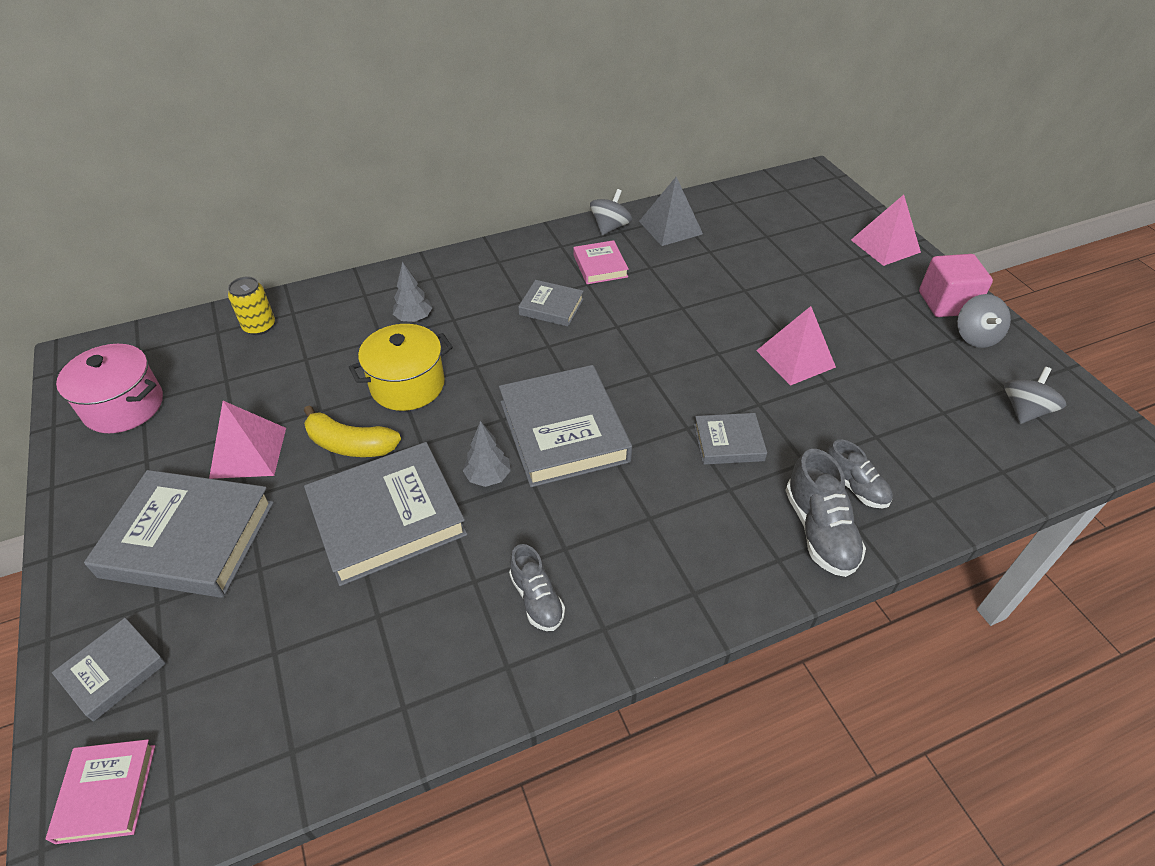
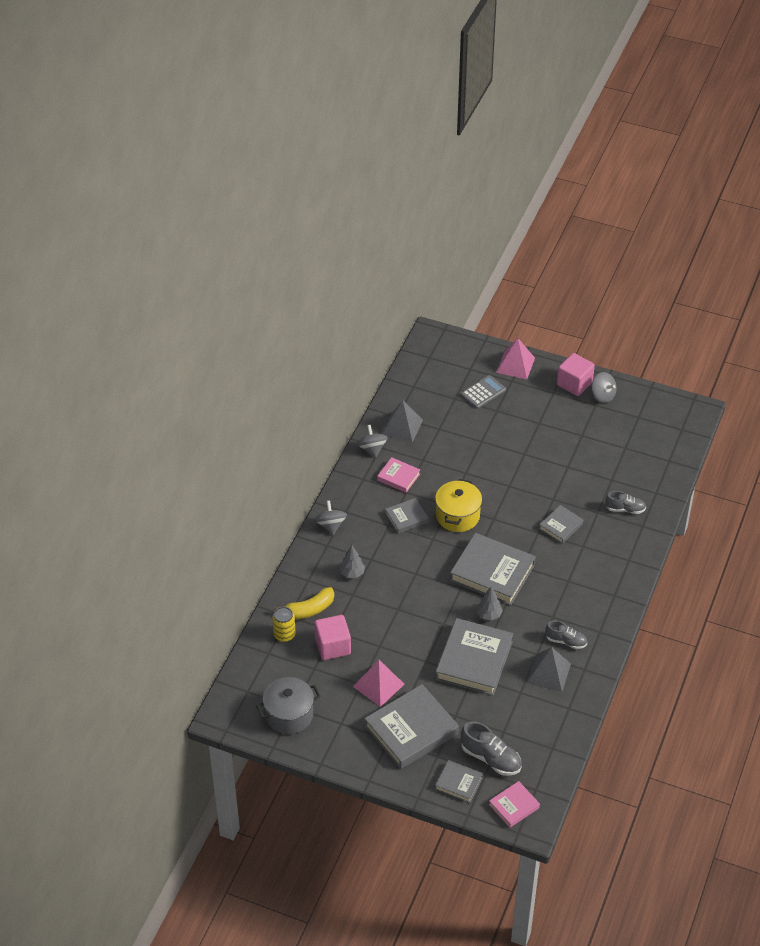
camera: 45 degrees left, 0 degrees up
(107, 793) = (514, 806): pink book -> pink book turned 75 degrees counterclockwise
(113, 671) = (458, 783): grey book -> grey book turned 60 degrees counterclockwise
(124, 406) = (289, 715): pink pot -> grey pot
(278, 373) = (333, 646): none -> pink cube
(350, 444) = (415, 648): yellow banana -> yellow banana (309, 610)
(407, 385) = (399, 605): yellow pot -> yellow pot (457, 516)
(451, 623) = (548, 673): none -> grey pyramid
(795, 358) = (543, 464): pink pyramid -> none
(809, 248) = (483, 392): none -> grey calculator
(819, 530) = (630, 537): grey shoe -> grey shoe (490, 758)
(1024, 410) = (653, 423): grey spinning top -> grey spinning top (331, 525)

